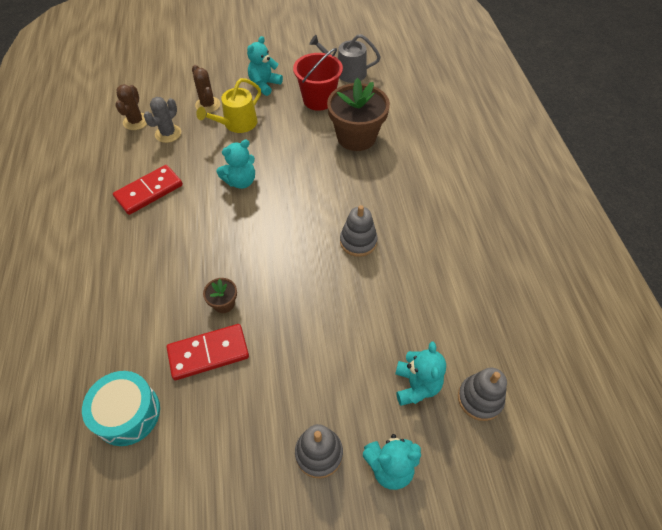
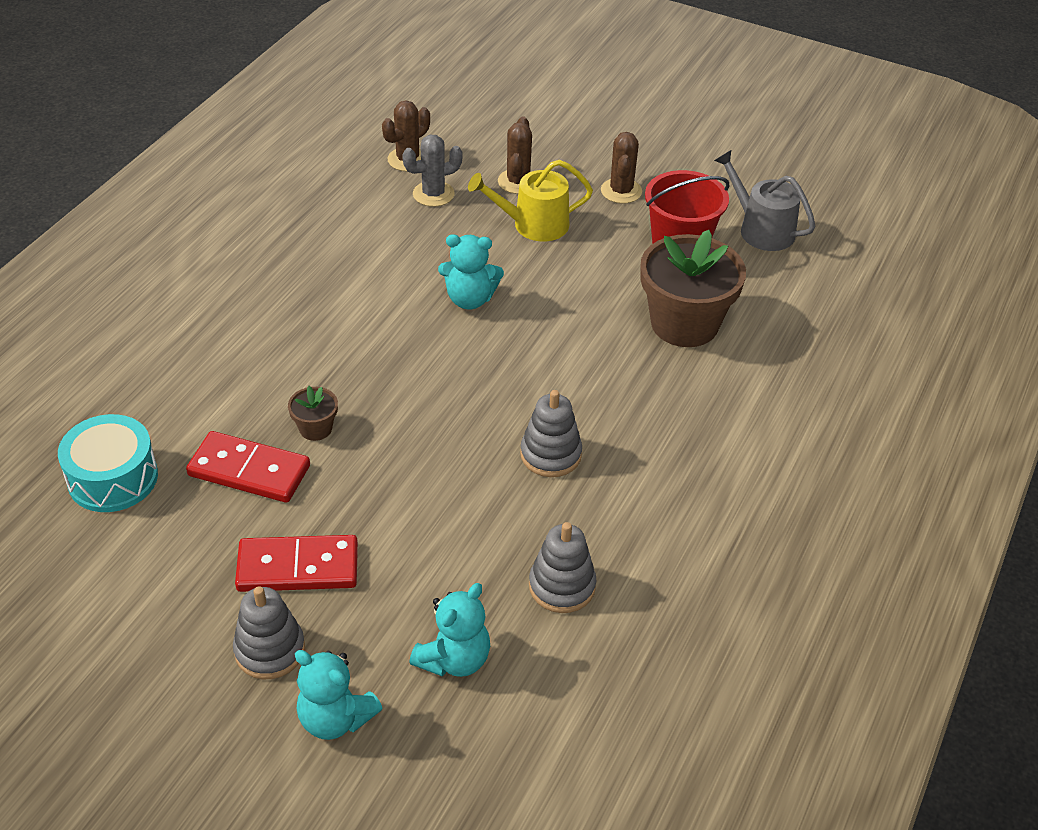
camera: 35 degrees right, 10 degrees down
(149, 191) = (347, 253): red domino -> red domino (298, 567)
(264, 85) = (621, 191): turquoise teddy bear -> brown cactus
(480, 399) = (520, 726): grey stacking toy -> grey stacking toy (562, 586)

